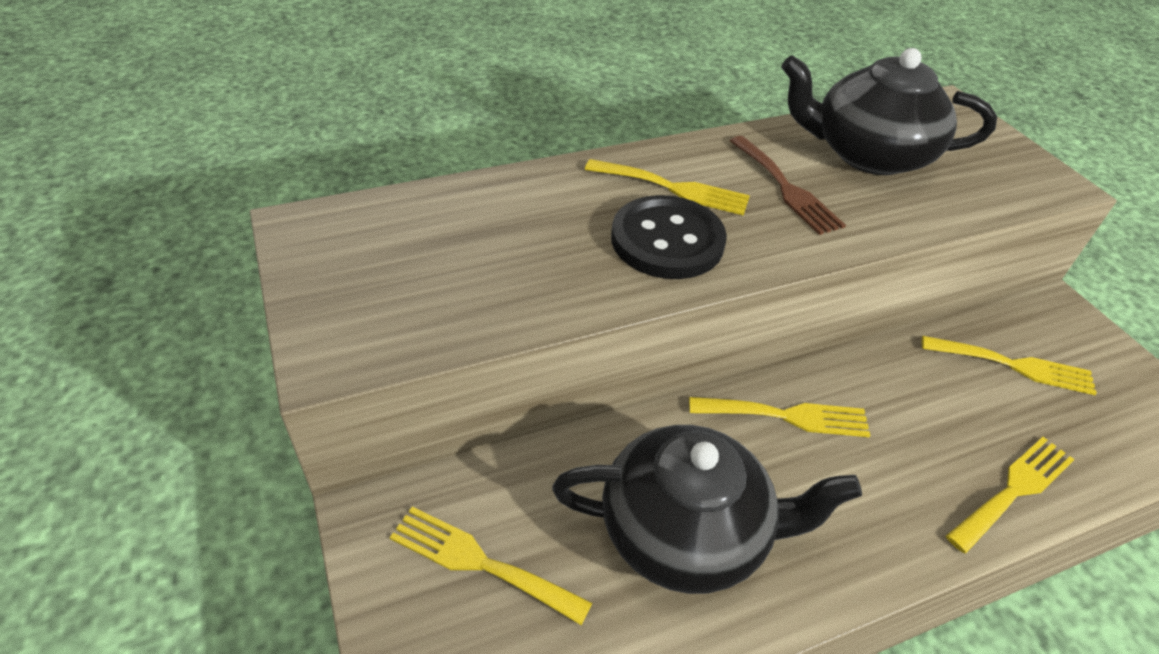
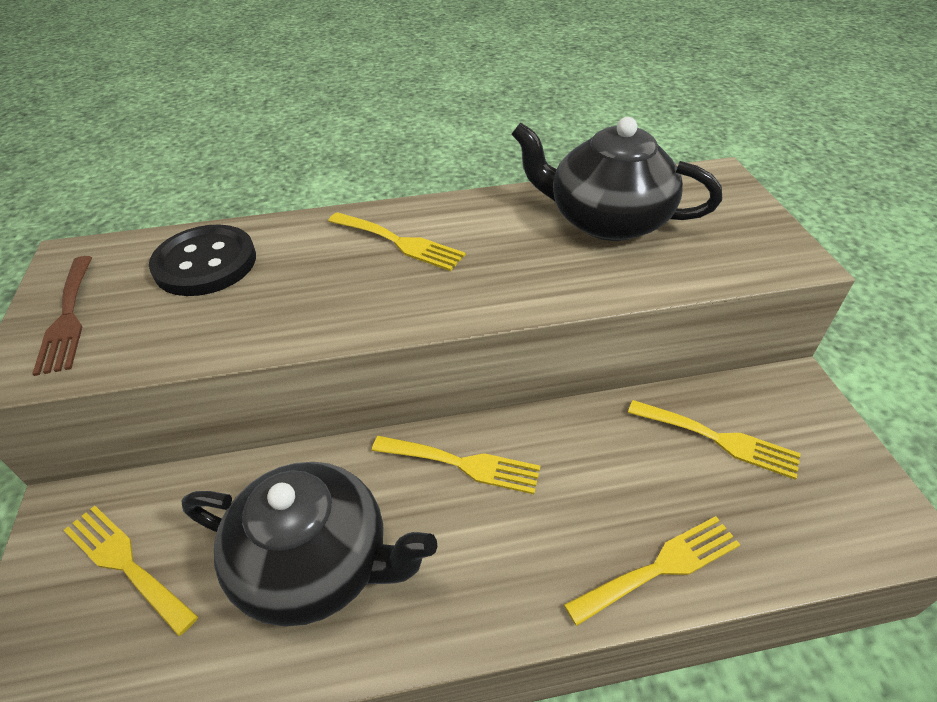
camera: 15 degrees right, 0 degrees up
(667, 240) = (365, 290): black button -> black button (205, 263)
(786, 188) = (506, 248): brown fork -> brown fork (68, 318)

